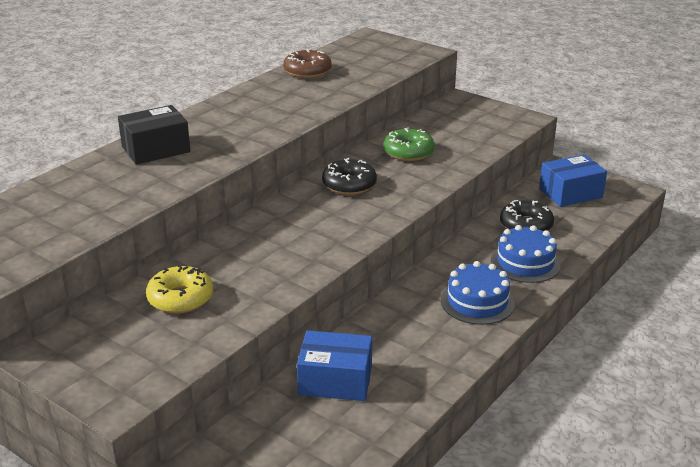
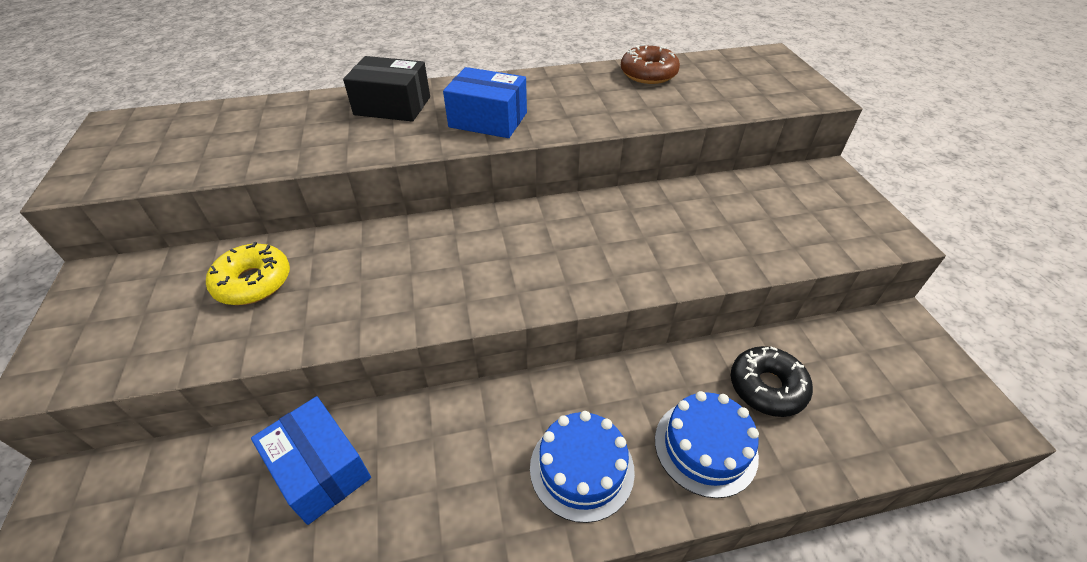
camera: 40 degrees right, 15 degrees up
(349, 185) = (569, 229): black donut -> none
(408, 152) = (684, 217): green donut -> none
(570, 193) = (882, 371): blue box -> blue box (488, 120)

